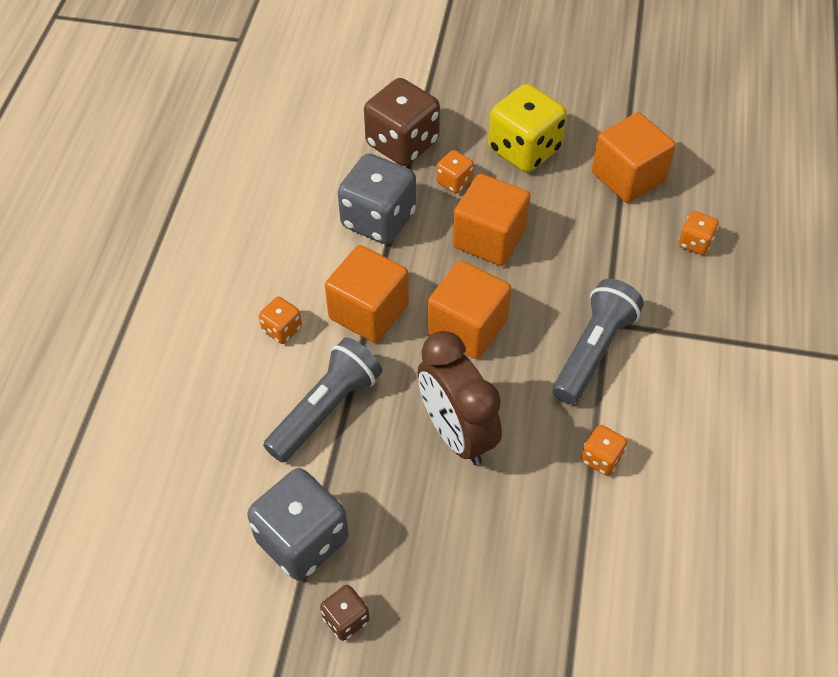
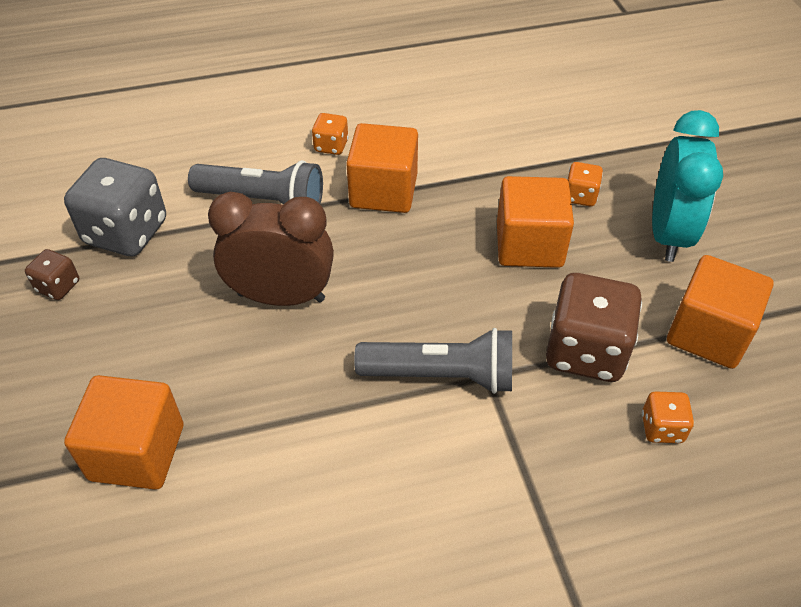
camera: 65 degrees right, 5 degrees down
(378, 219) = (492, 161): grey dice -> none
(402, 143) = (596, 146): brown dice -> brown dice (585, 351)
(456, 433) = (281, 297): brown clock -> brown clock turned 60 degrees clockwise
(467, 327) = (408, 264): orange cube -> orange cube (137, 452)
(524, 150) = (668, 234): yellow dice -> turquoise clock
(601, 458) = (307, 424): orange dice -> none

